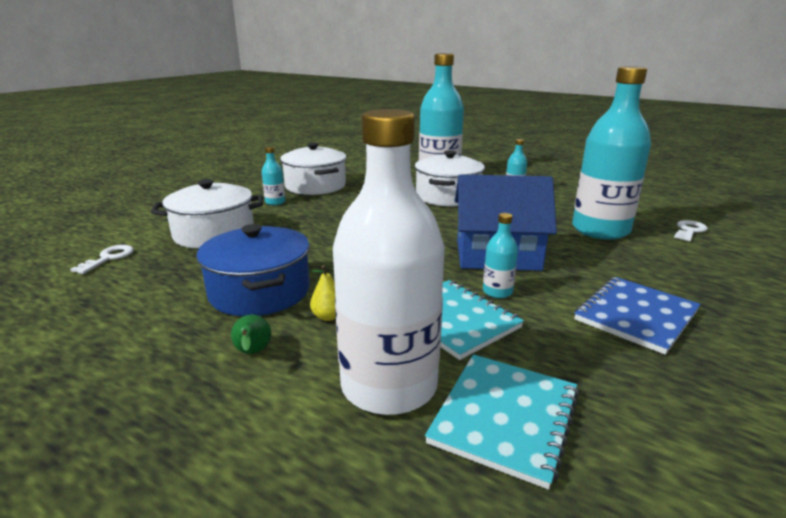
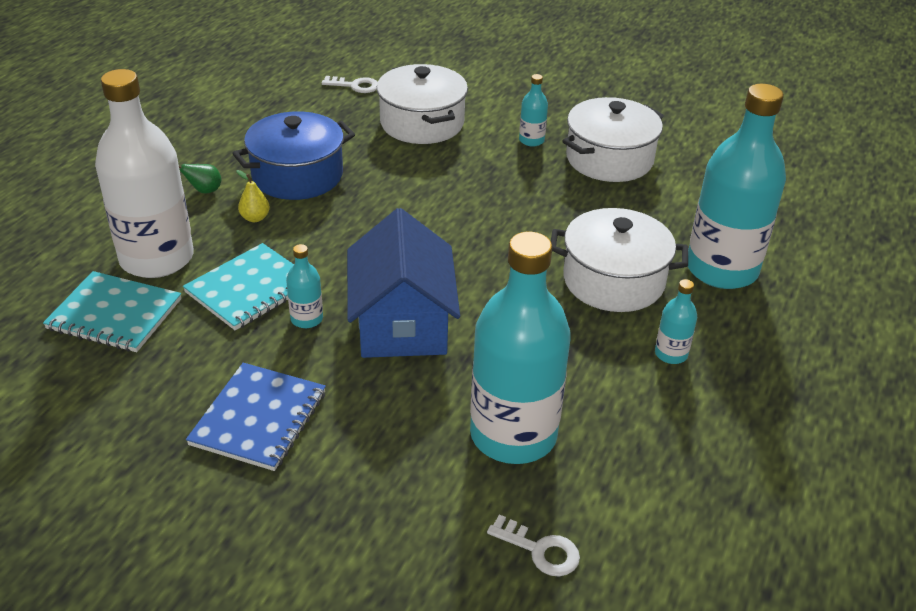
camera: 80 degrees right, 15 degrees up
(636, 315) = (258, 418): blue notebook -> blue notebook turned 75 degrees clockwise

